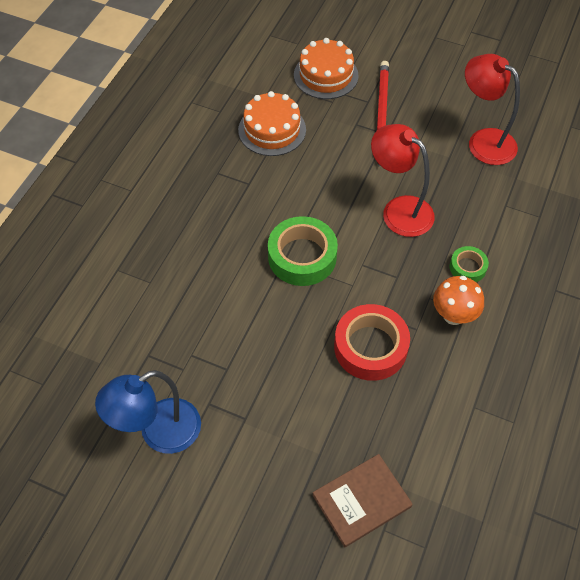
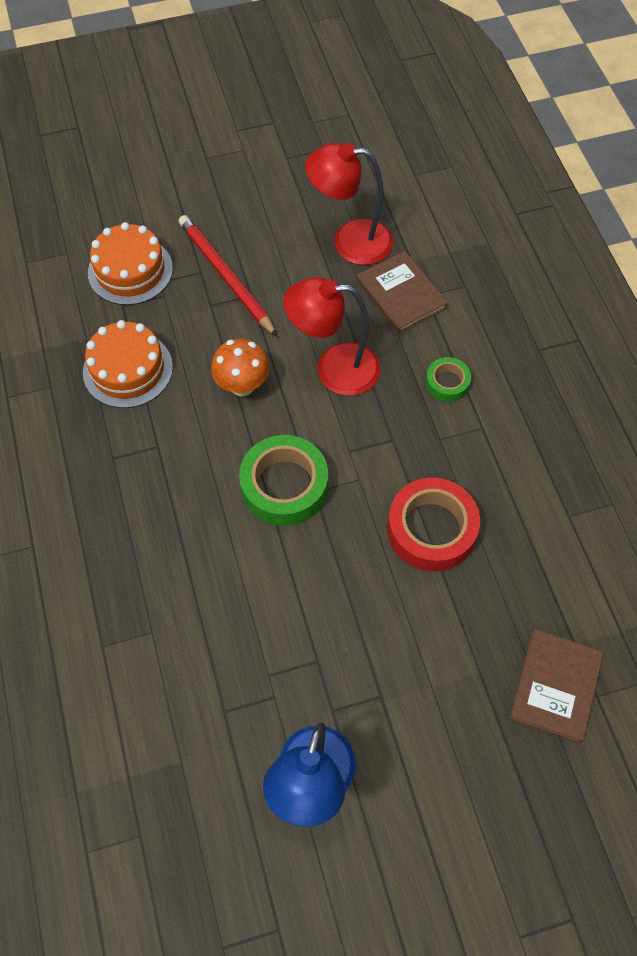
camera: 40 degrees left, 5 degrees up
(453, 315) = (476, 440): orange mushroom -> orange mushroom (242, 385)
(488, 194) = (401, 294): none -> brown book

